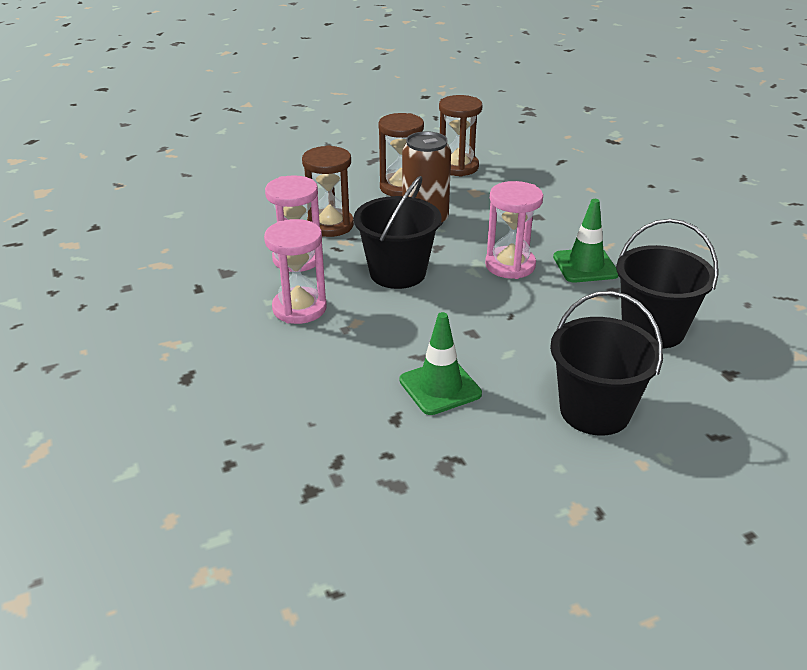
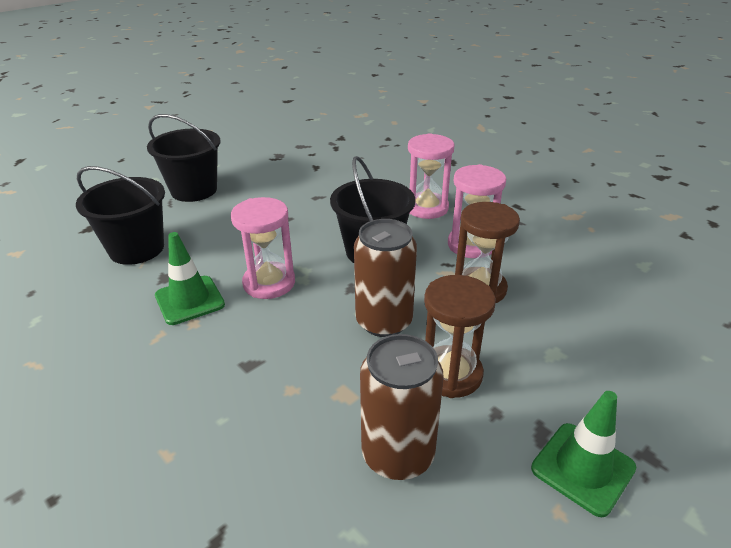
camera: 160 degrees right, 0 degrees up
(440, 387) = (296, 184): green traffic cone -> green traffic cone (583, 468)
(458, 167) = (398, 454): brown hourglass -> brown can

